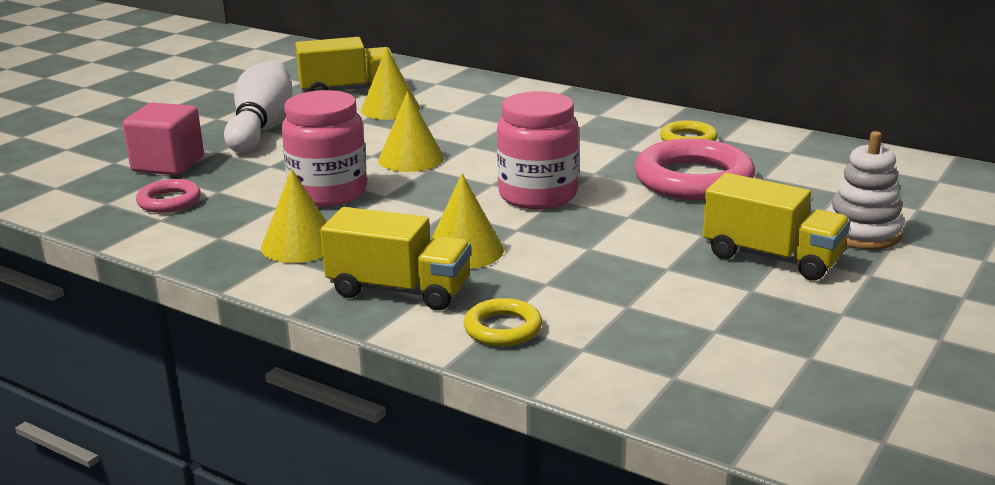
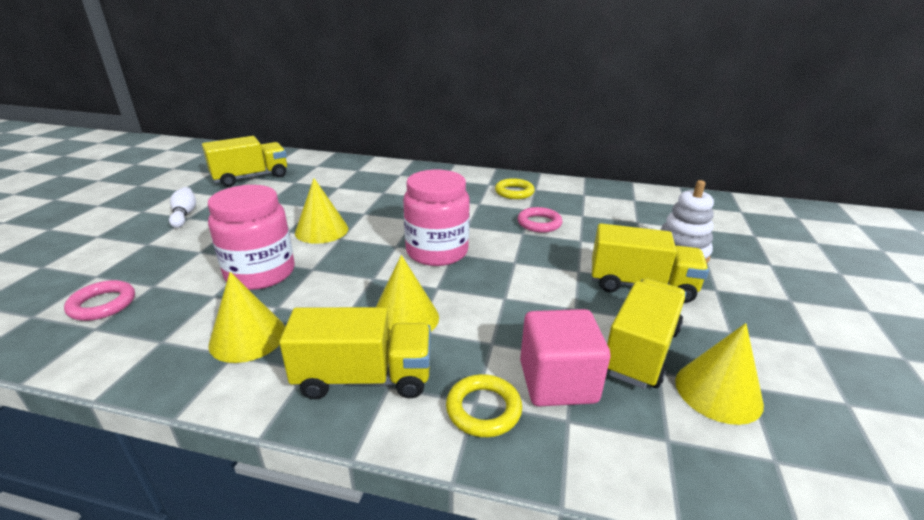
camera: 20 degrees left, 5 degrees up
(168, 164) = (99, 262): pink cube -> pink cube (557, 382)
(261, 126) = (184, 215): white bowling pin -> white bowling pin, size x0.49
(390, 109) = (289, 189): yellow cone -> yellow cone (718, 391)
(693, 179) = (539, 223): pink ring -> pink ring, size x0.52
(710, 312) = (640, 351): none -> yellow truck

